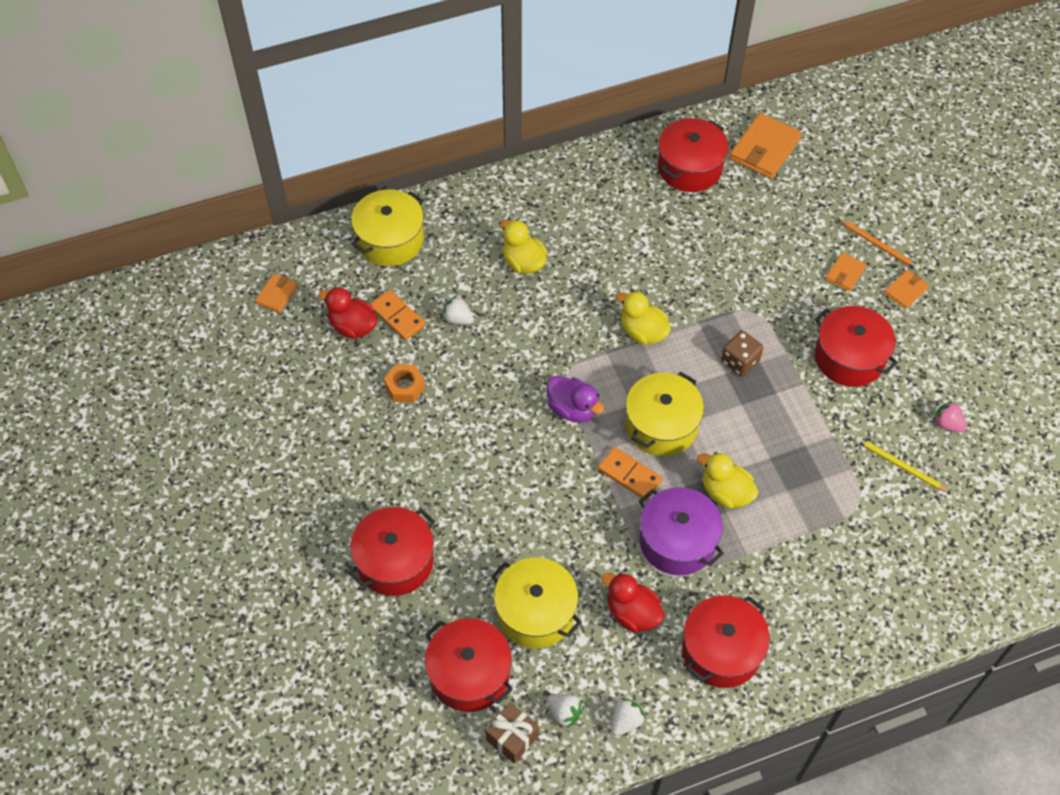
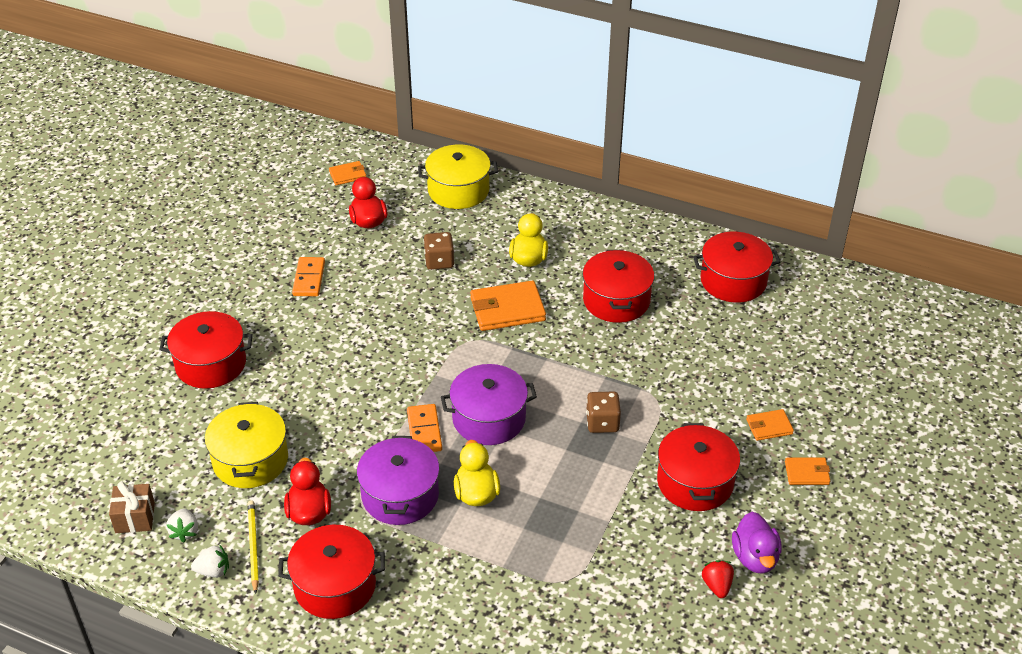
camera: 45 degrees right, 15 degrees down
(397, 317) = (403, 234): orange domino -> orange domino (309, 279)
(405, 387) = (352, 275): orange nut -> none
(458, 319) = (439, 261): white strawberry -> brown dice
(469, 674) = (163, 460): red pot -> red pot (616, 300)
(572, 409) = (441, 364): purple duck -> purple duck (755, 557)
(642, 332) = (555, 355): yellow duck -> none
(661, 425) = (489, 418): yellow pot -> purple pot
(764, 149) = (812, 306): orange wallet -> orange wallet (507, 309)
(879, 246) = (824, 429): orange pencil -> none
(899, 466) = (636, 582): yellow pencil -> yellow pencil (253, 546)
(947, 424) = (717, 586): pink strawberry -> red strawberry

